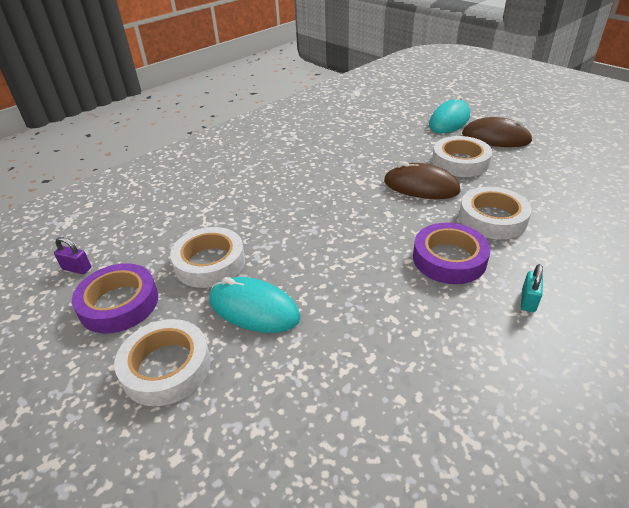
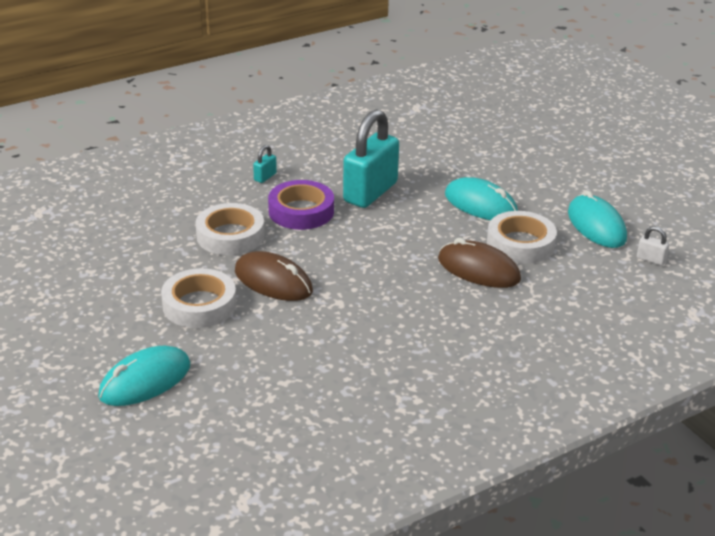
camera: 170 degrees left, 5 degrees down
(77, 269) = (651, 259): purple padlock -> white padlock
(119, 303) = (596, 226): purple tape -> turquoise mouse
(166, 367) = (545, 184): white tape -> none
(390, 302) = (370, 192): none -> turquoise padlock
(496, 138) = (115, 333): brown mouse -> brown mouse (478, 269)

